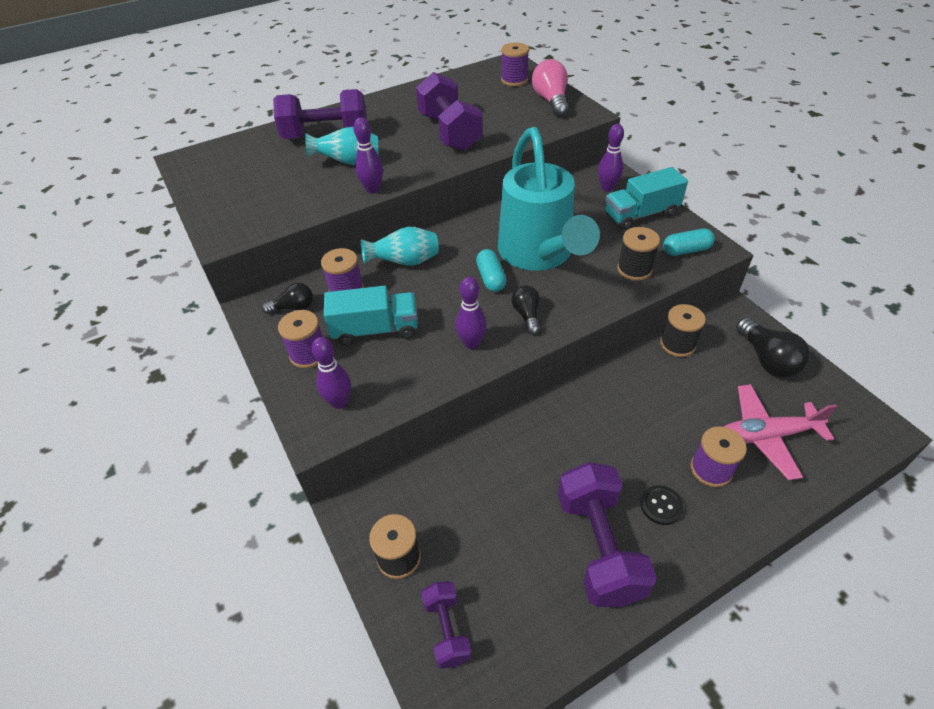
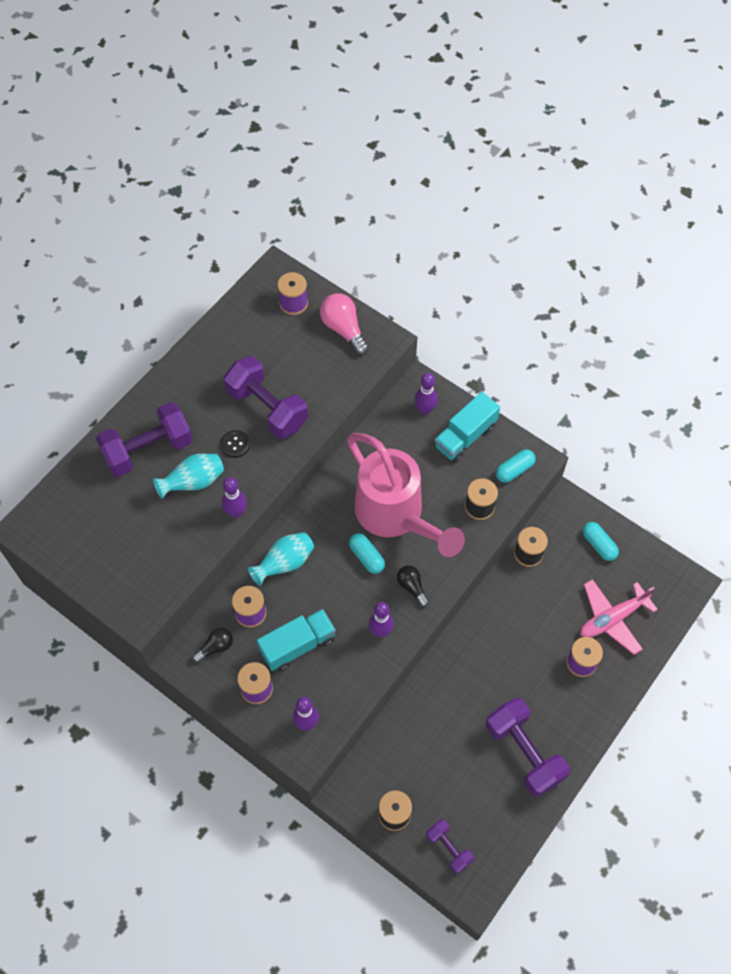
camera: 25 degrees left, 15 degrees up
(539, 255) = (396, 516): turquoise watering can -> pink watering can
(661, 506) = (555, 705): black button -> black button (235, 444)
(767, 359) = (598, 545): black light bulb -> turquoise capsule

